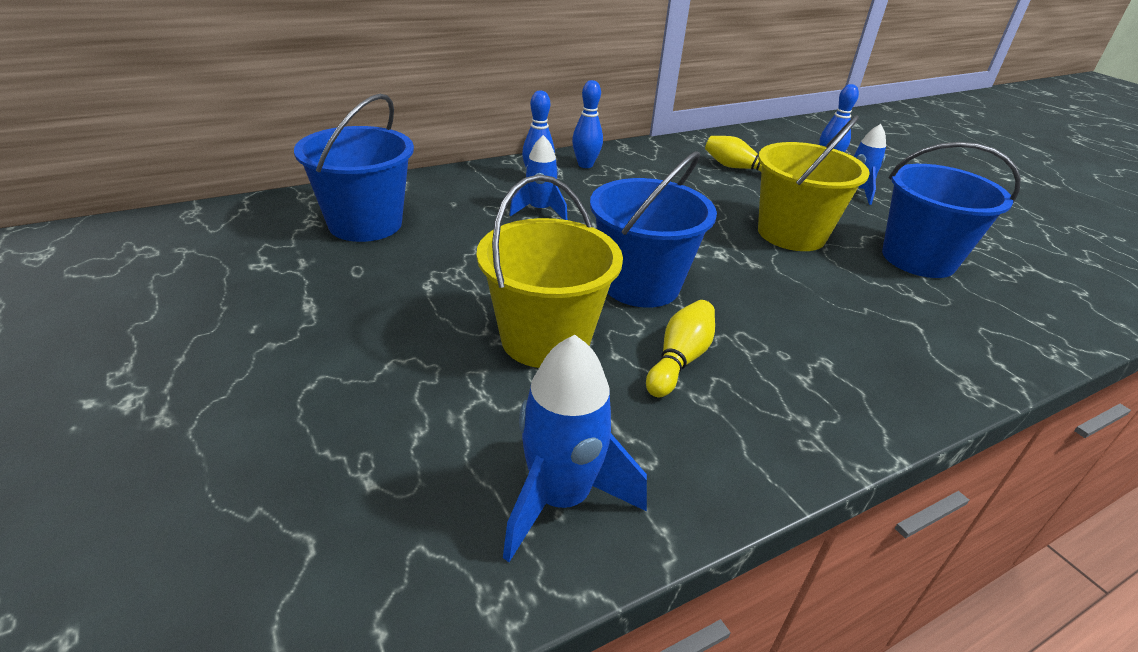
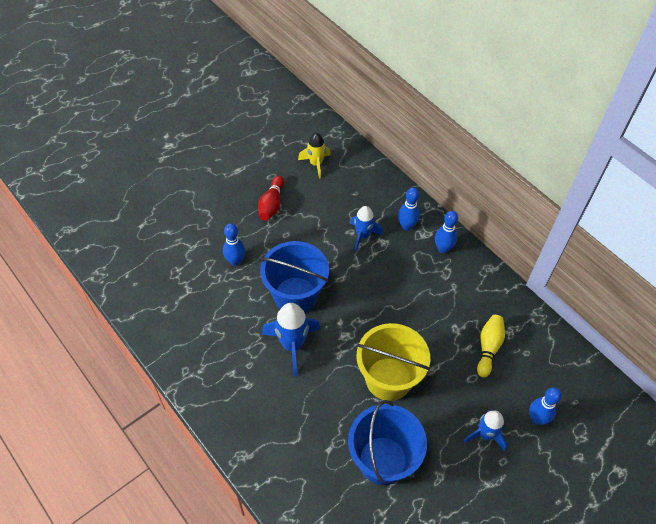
camera: 80 degrees right, 20 degrees up
(365, 224) = (316, 164): blue bucket -> yellow rocket
(427, 279) = (271, 204): none -> red bowling pin
(545, 339) = (235, 261): yellow bucket -> blue bowling pin
(560, 499) = (142, 282): blue rocket -> blue rocket (292, 345)
(679, 360) = (233, 317): yellow bowling pin -> none

